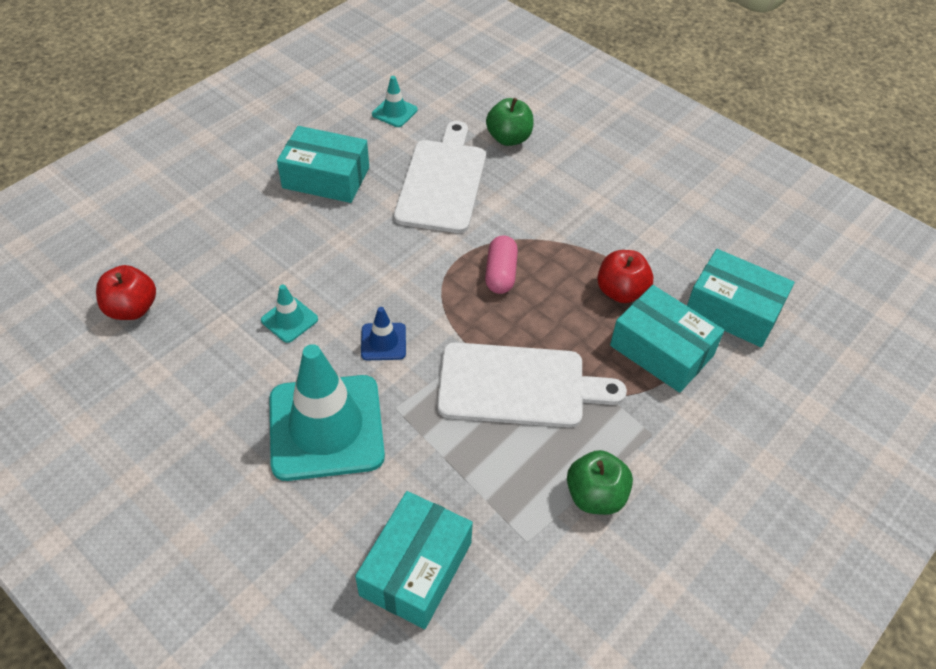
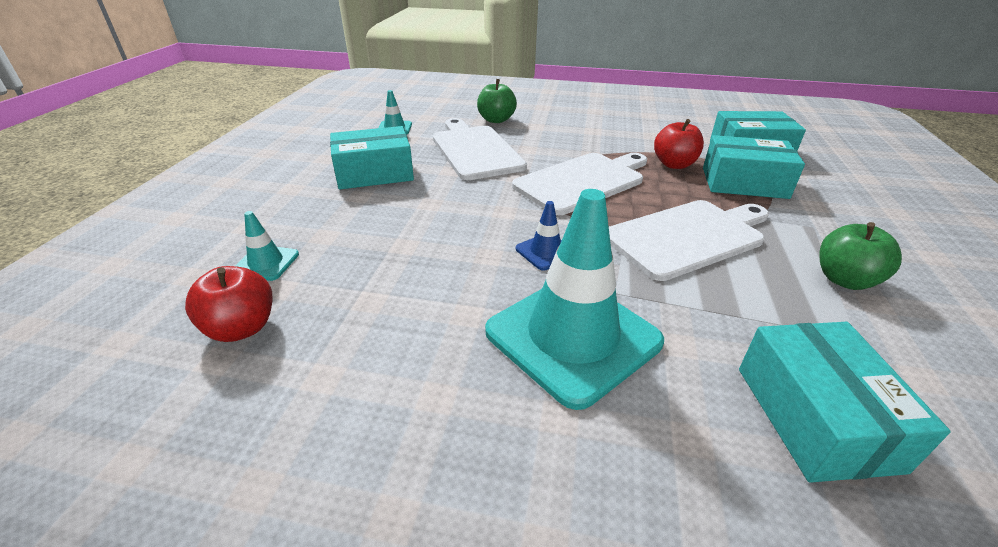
camera: 30 degrees left, 15 degrees down
(289, 320) = (439, 270): turquoise traffic cone -> turquoise traffic cone (266, 263)
(500, 274) = (582, 181): pink capsule -> white cutting board

